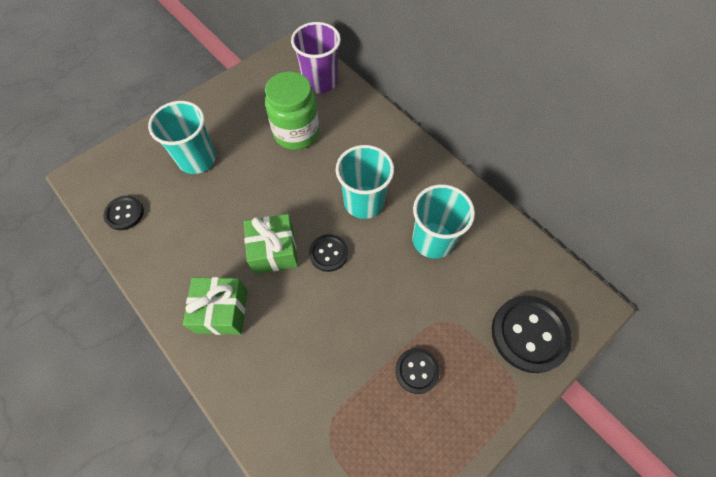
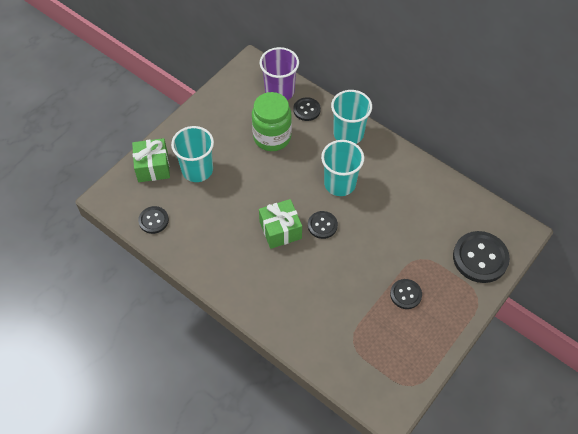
camera: 10 degrees left, 5 degrees down
(222, 311) = (254, 278): green gift -> green gift (153, 167)
(346, 107) = (306, 110): none -> black button
(433, 240) = (398, 204): turquoise cup -> turquoise cup (348, 133)

